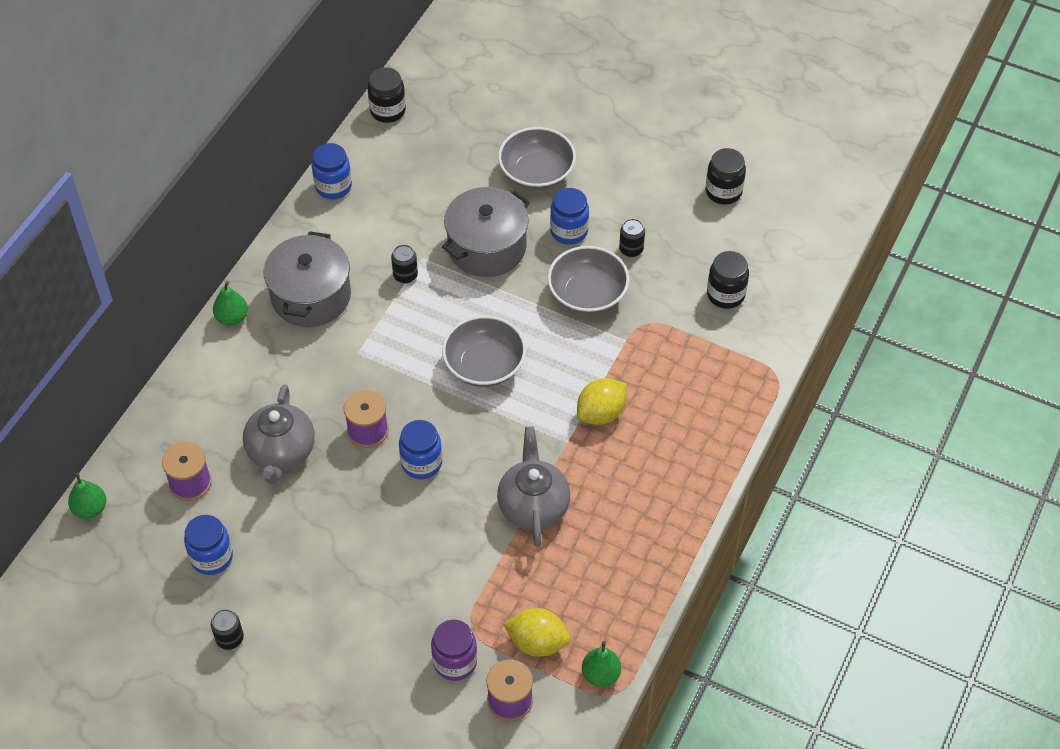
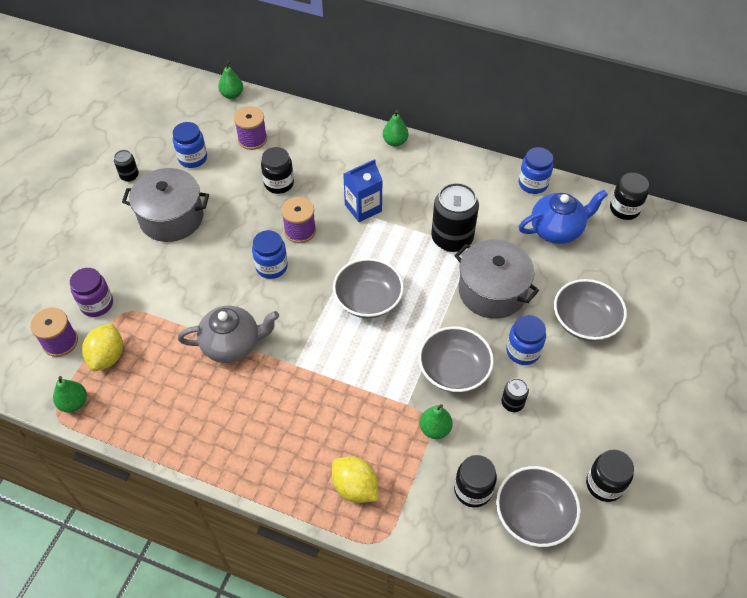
camera: 85 degrees right, 0 degrees up
(281, 452) = (279, 183): grey teapot -> black jar
(311, 296) = (422, 183): grey pot -> grey pot (171, 218)
(341, 361) = (363, 208): none -> blue carton
(405, 275) = (452, 238): black can -> black can, size x2.08
(408, 176) = (556, 230): none -> blue teapot
(601, 413) = (326, 389): yellow lemon -> yellow lemon (355, 487)
(657, 318) = (435, 429): none -> green pear
(752, 250) = (533, 515): none -> grey bowl

